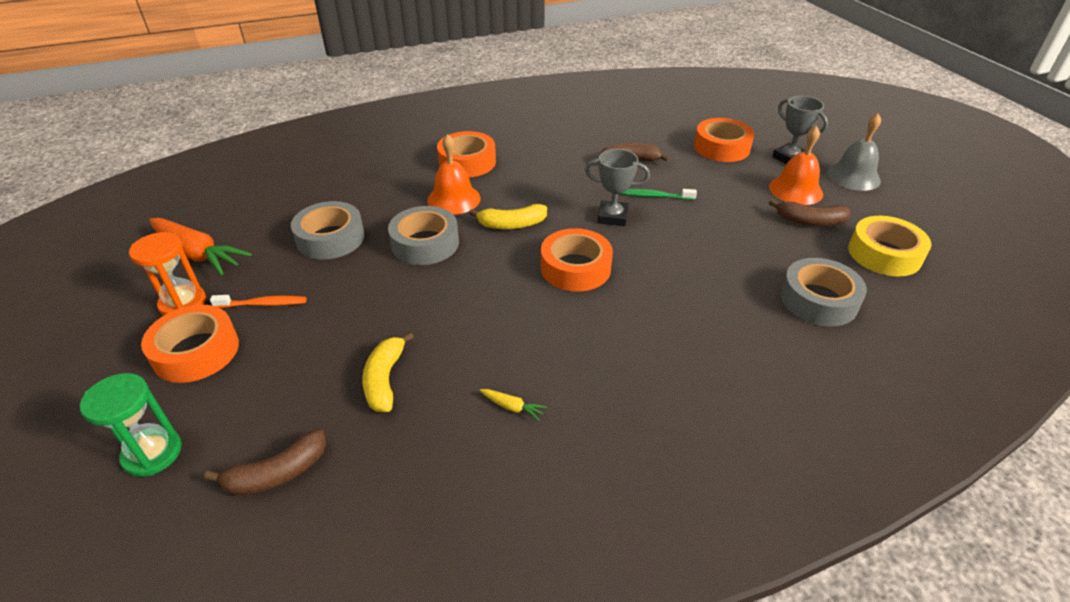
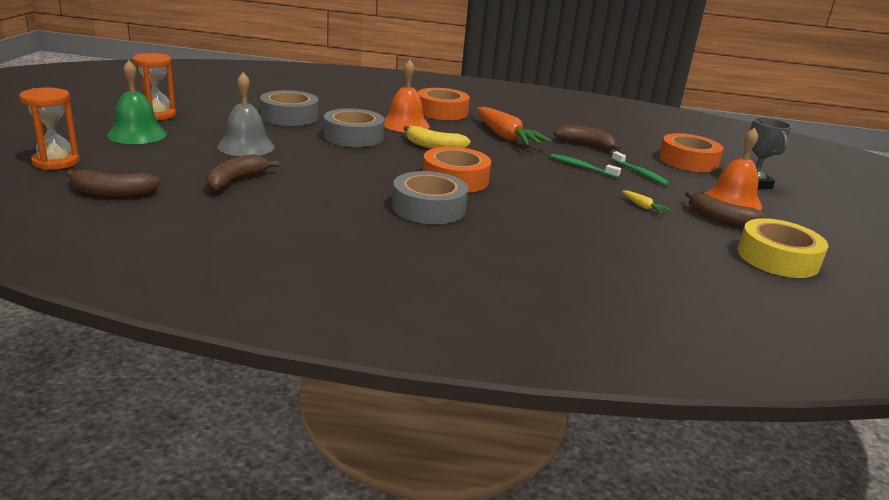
camera: 25 degrees right, 15 degrees down
(152, 453) = (56, 162): green hourglass -> orange hourglass
(196, 351) = (137, 134): orange tape -> green bell
(197, 254) = (194, 99): orange carrot -> orange carrot (505, 136)
(263, 304) = (205, 129): orange toothbrush -> none
(385, 380) = (236, 181): yellow banana -> brown banana
(512, 407) = (307, 221): yellow carrot -> yellow carrot (643, 207)
(612, 217) = (526, 166): grey trophy -> none
(704, 184) = (640, 173): none -> green toothbrush
(818, 300) = (661, 259): grey tape -> grey tape (429, 208)
(853, 176) = (812, 211): grey bell -> grey bell (246, 146)

